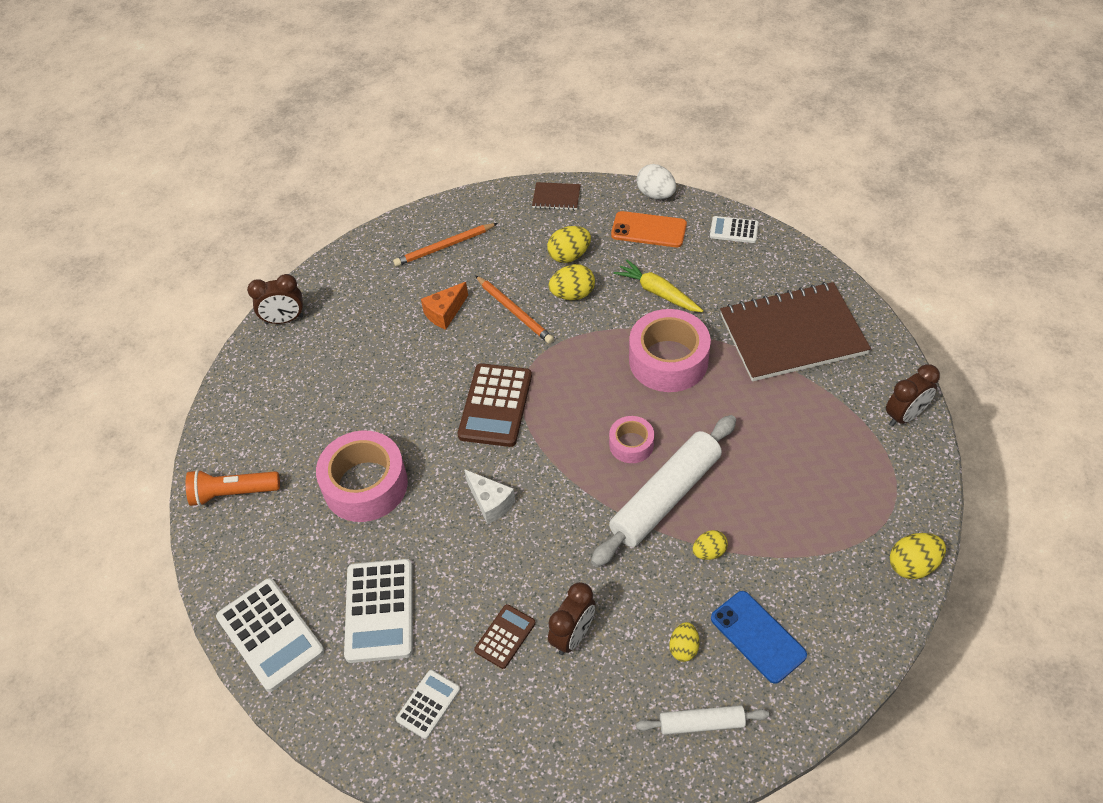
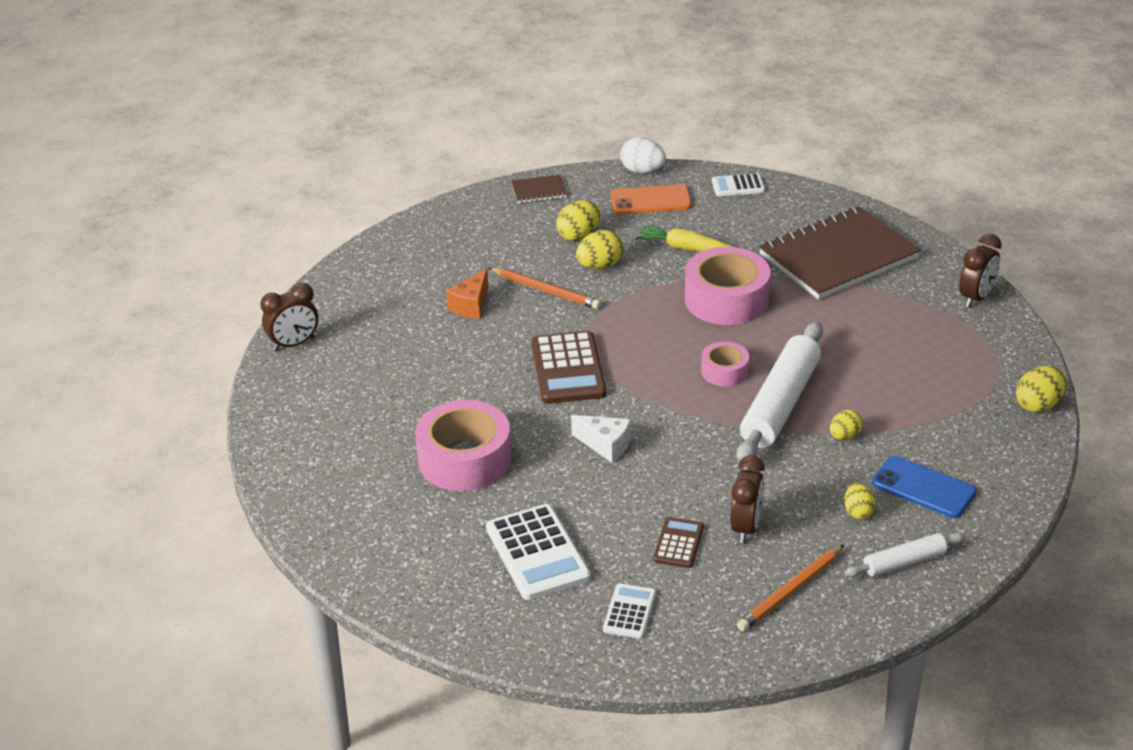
camera: 20 degrees left, 15 degrees down
(233, 493) = (321, 496): orange flashlight -> none
(270, 634) = (431, 598): white calculator -> none
(444, 247) = (439, 252): orange pencil -> orange pencil (791, 591)

